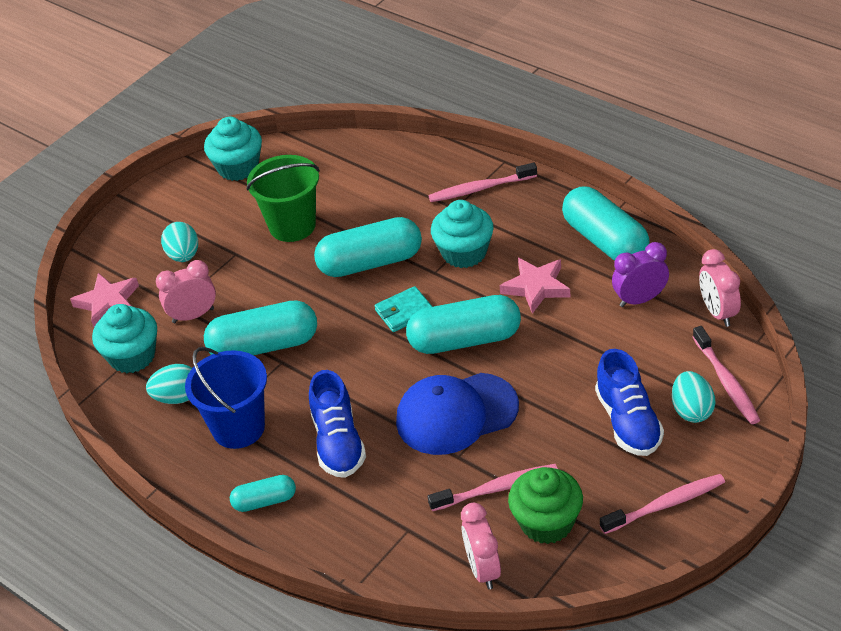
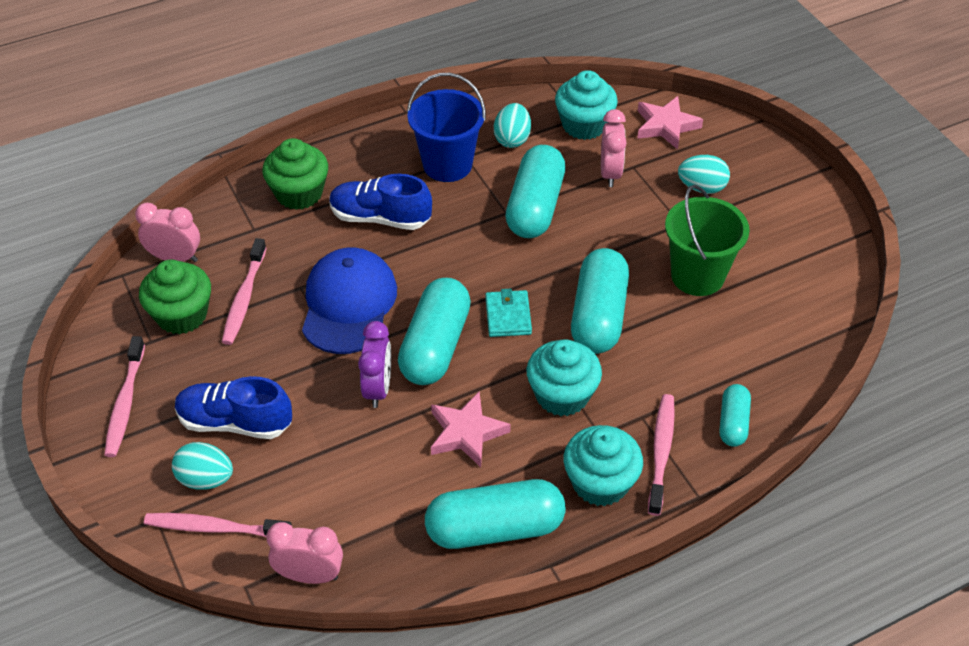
camera: 110 degrees right, 5 degrees up
(238, 167) = (825, 263): turquoise cupcake -> turquoise cupcake (600, 483)
(264, 501) = (356, 158): turquoise capsule -> turquoise capsule (733, 423)
(339, 520) = (299, 193): none -> green cupcake
(640, 299) = (382, 514): purple clock -> purple clock (378, 388)

